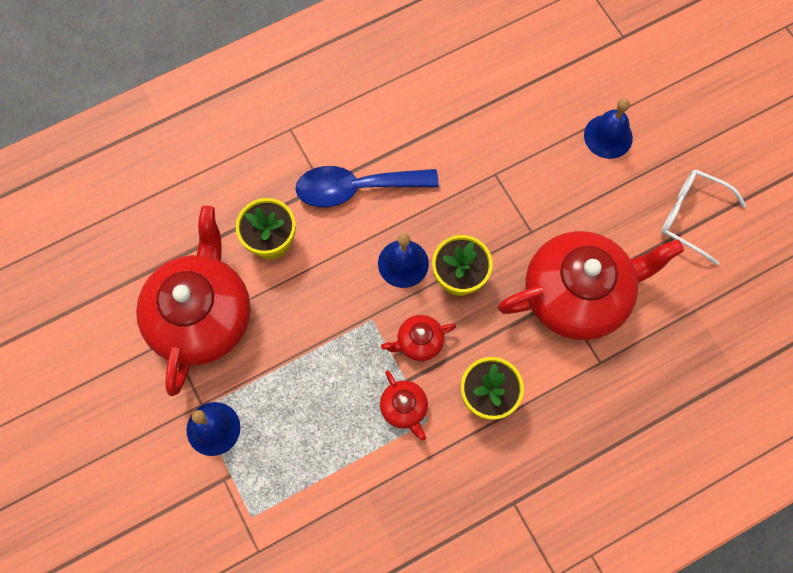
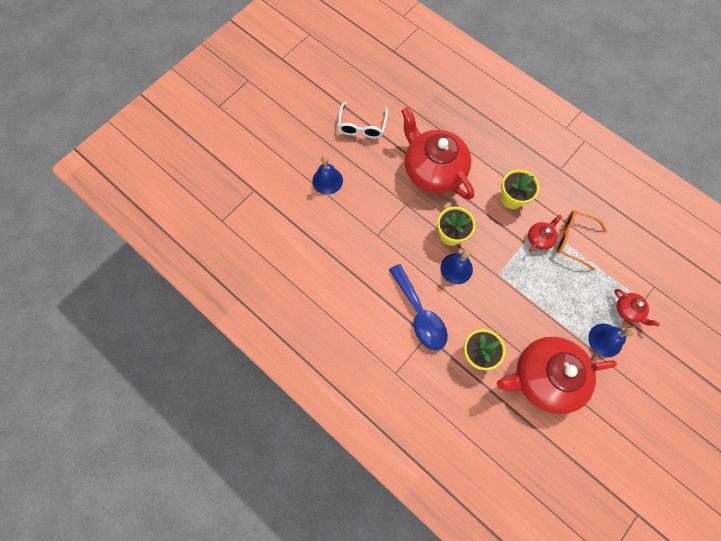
camera: 110 degrees left, 0 degrees up
(382, 461) = (573, 240): none -> orange glasses
(419, 342) = (499, 243): red teapot -> red teapot (628, 310)

